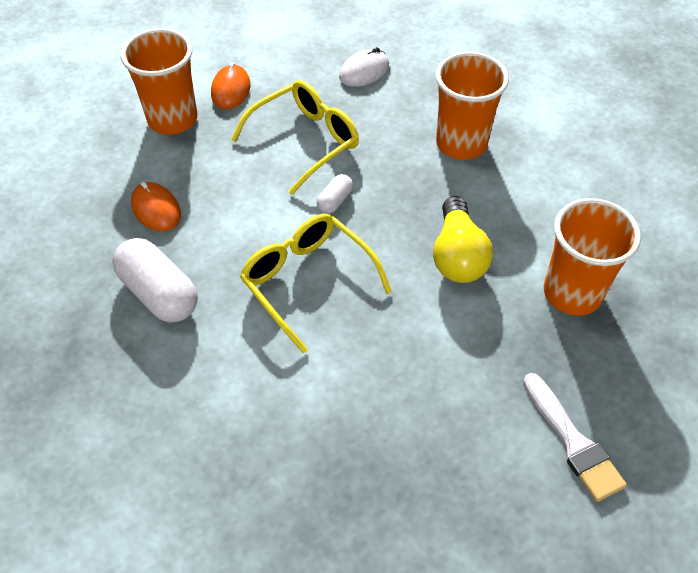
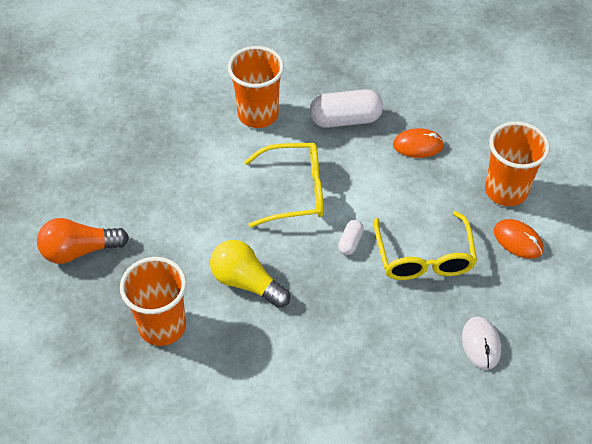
camera: 125 degrees right, 0 degrees up
(335, 201) = (350, 242): white capsule -> white capsule turned 45 degrees clockwise
(461, 143) = (345, 357): orange cup -> orange cup (258, 114)
(573, 442) = (79, 250): white brush -> orange light bulb

